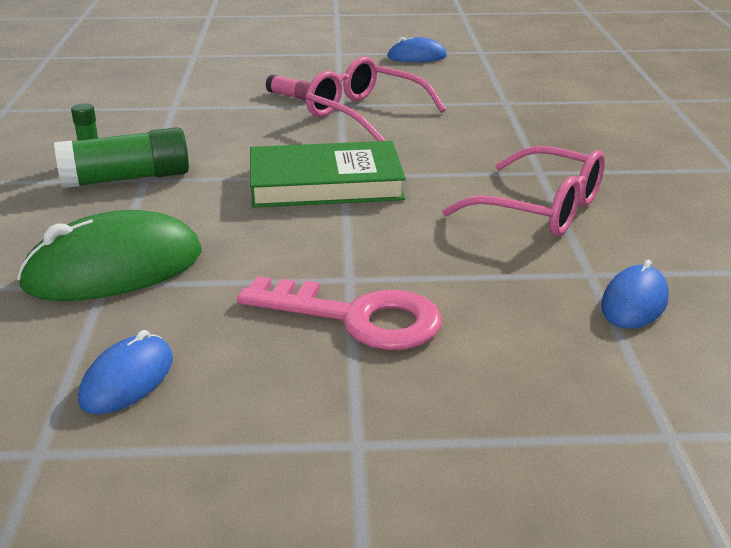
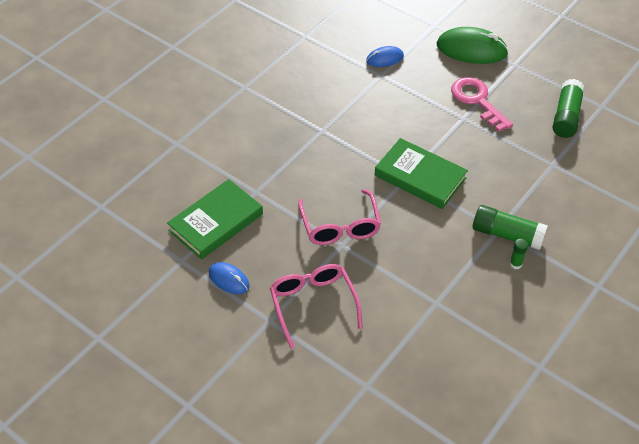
camera: 140 degrees left, 20 degrees up
(114, 269) = (545, 170): green mouse -> green mouse (471, 49)
(127, 380) = (566, 116): blue mouse -> green glue stick
(291, 96) = (359, 273): pink glue stick -> none
(500, 75) = (216, 222): none -> green book
(541, 209) = (353, 110): pink glasses -> pink glasses (313, 304)

